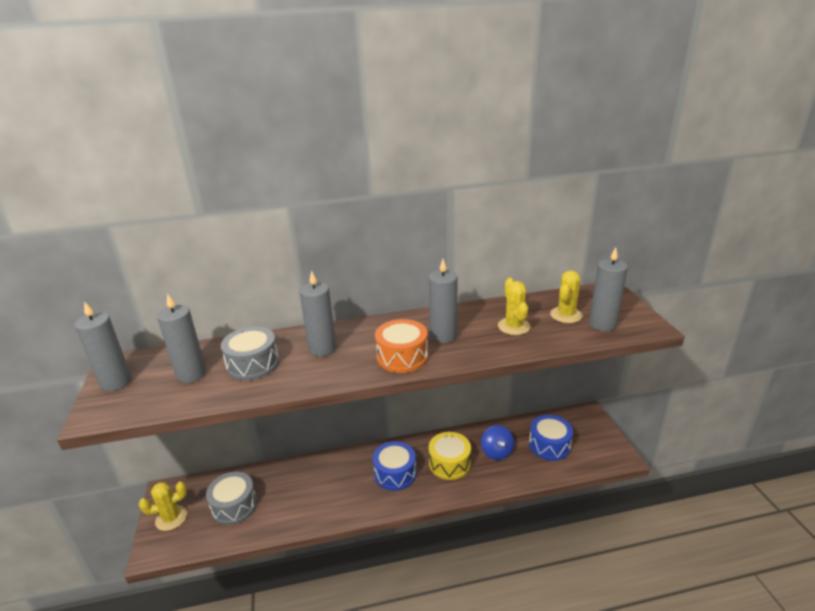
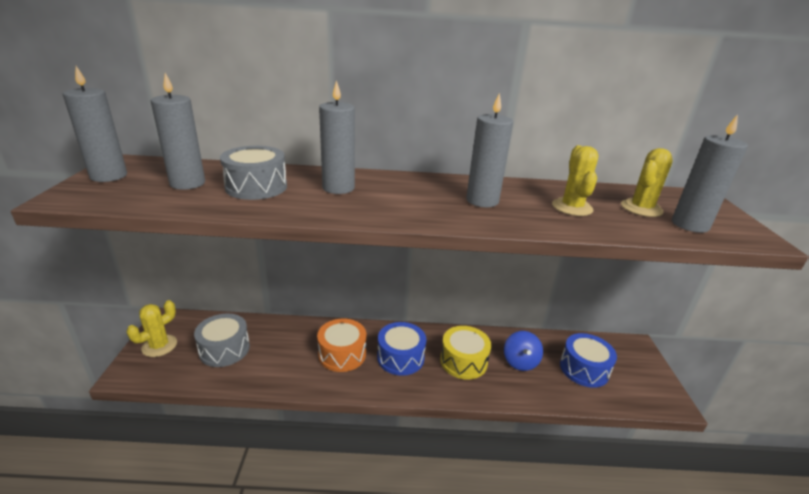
camera: 10 degrees right, 0 degrees up
(171, 518) = (159, 346): yellow cactus -> yellow cactus turned 45 degrees counterclockwise
(402, 357) = (426, 210): orange drum -> orange drum (342, 354)

